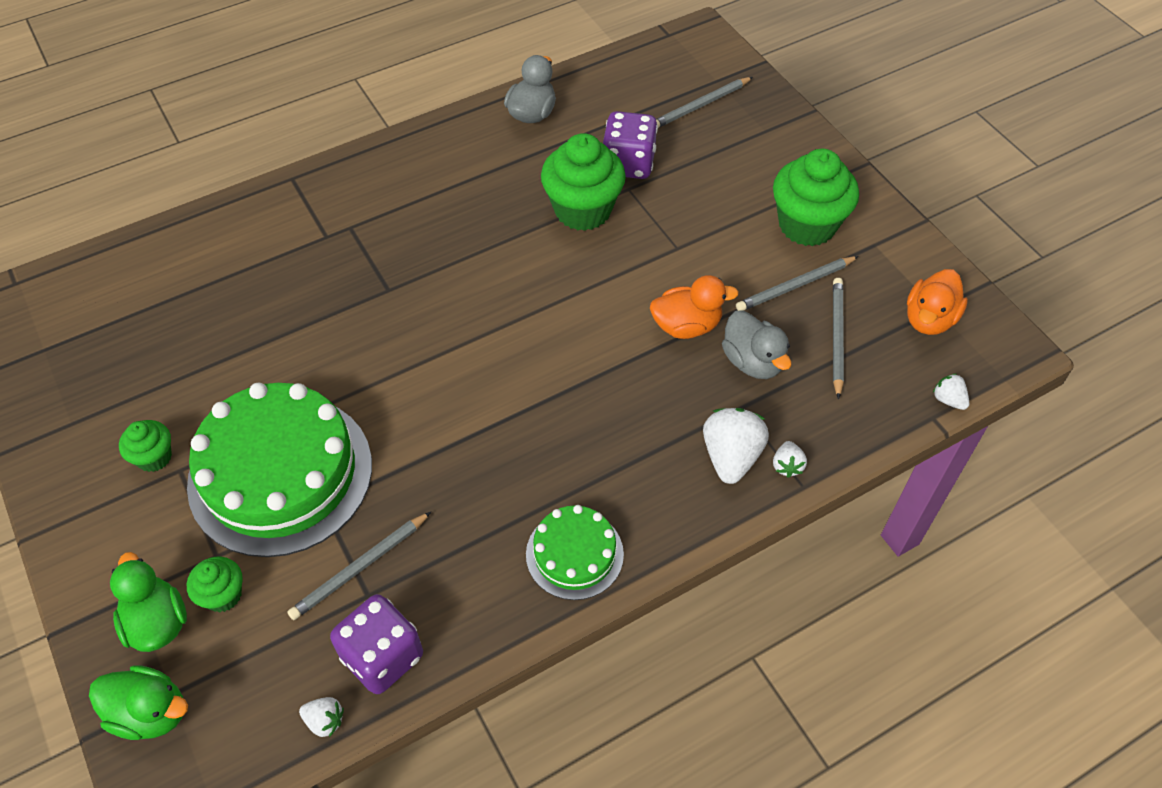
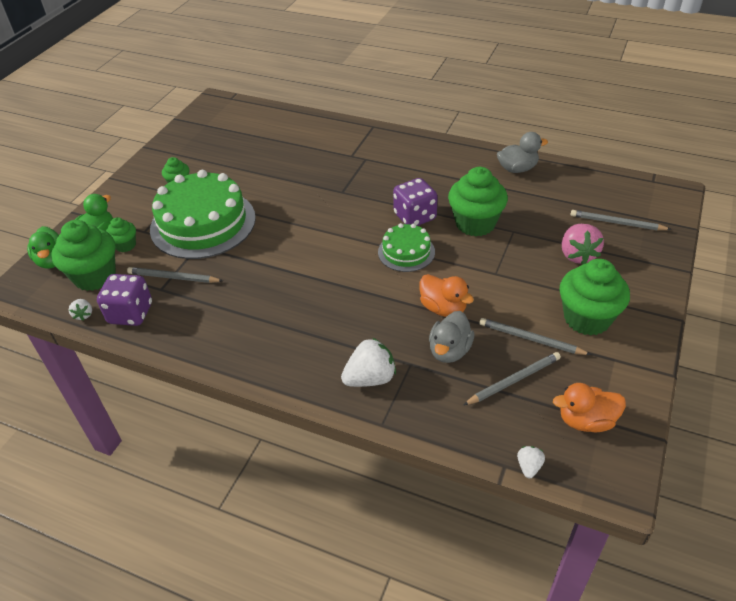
camera: 55 degrees right, 10 degrees down
(252, 668) = (95, 276): none -> green cupcake
(574, 554) = (245, 348): green cake -> green cake (406, 252)
(628, 164) = (531, 221): purple dice -> purple dice (415, 217)
(715, 167) = (577, 255): none -> pink strawberry
(787, 466) = (389, 408): white strawberry -> none

